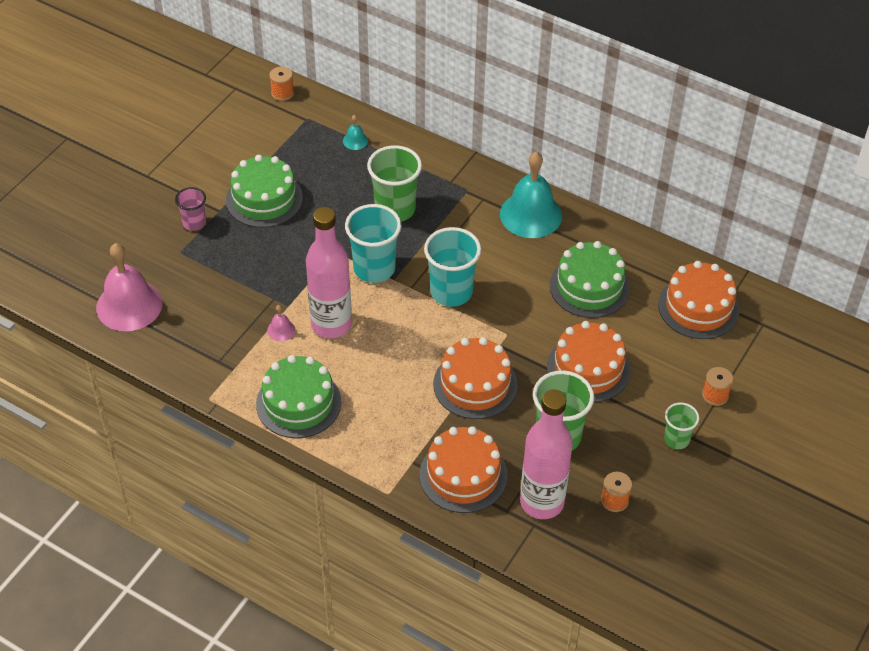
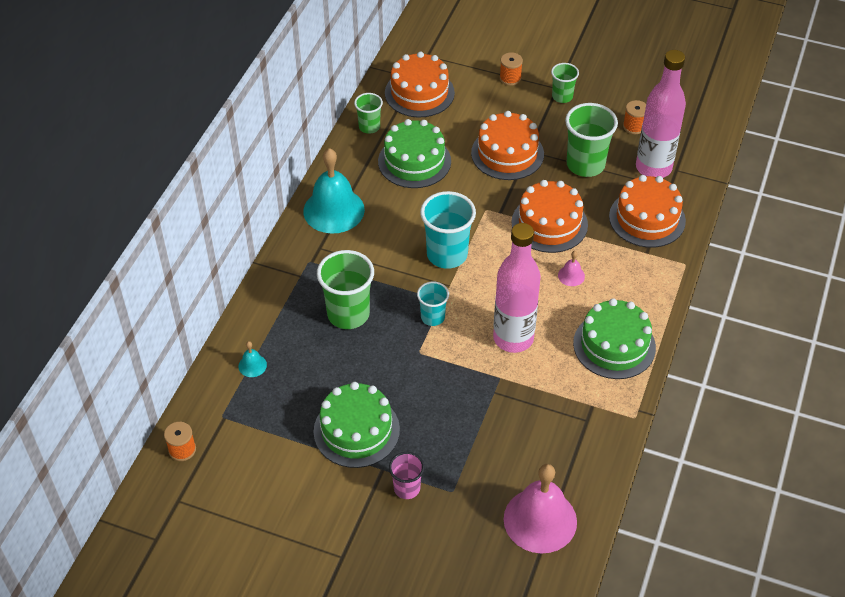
camera: 100 degrees left, 0 degrees up
(281, 330) = (532, 377): pink bell -> pink bell (571, 275)
(374, 268) = (432, 317): turquoise cup -> turquoise cup, size x0.57
(648, 257) = (369, 127): none -> green cup

